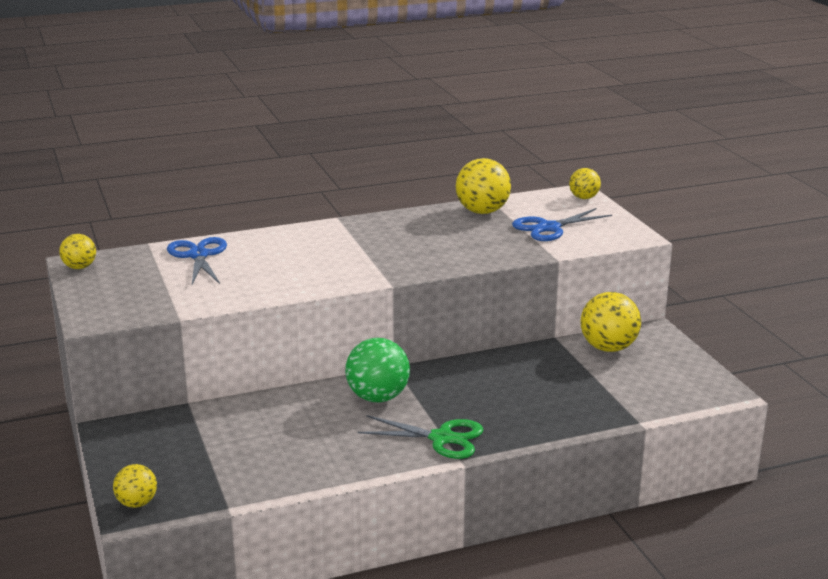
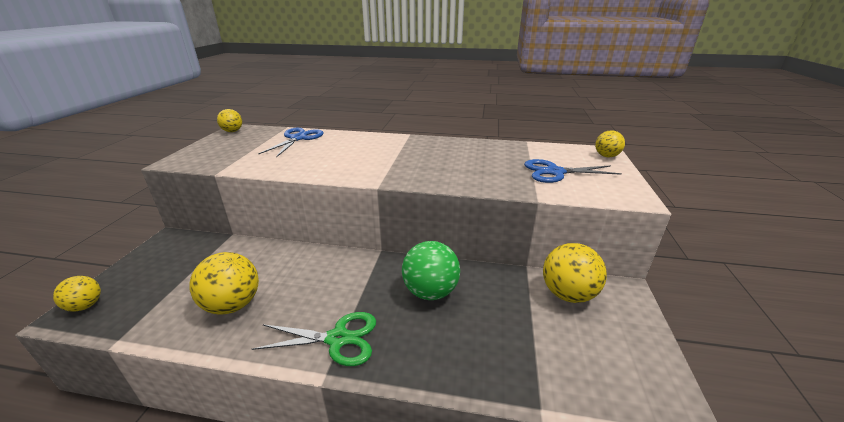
camera: 30 degrees right, 5 degrees up
(378, 397) = (339, 274): green ball -> green ball (430, 292)
(442, 438) = (338, 339): green scissors -> green scissors turned 45 degrees counterclockwise
(482, 211) = (512, 150): yellow ball -> yellow ball (233, 305)

